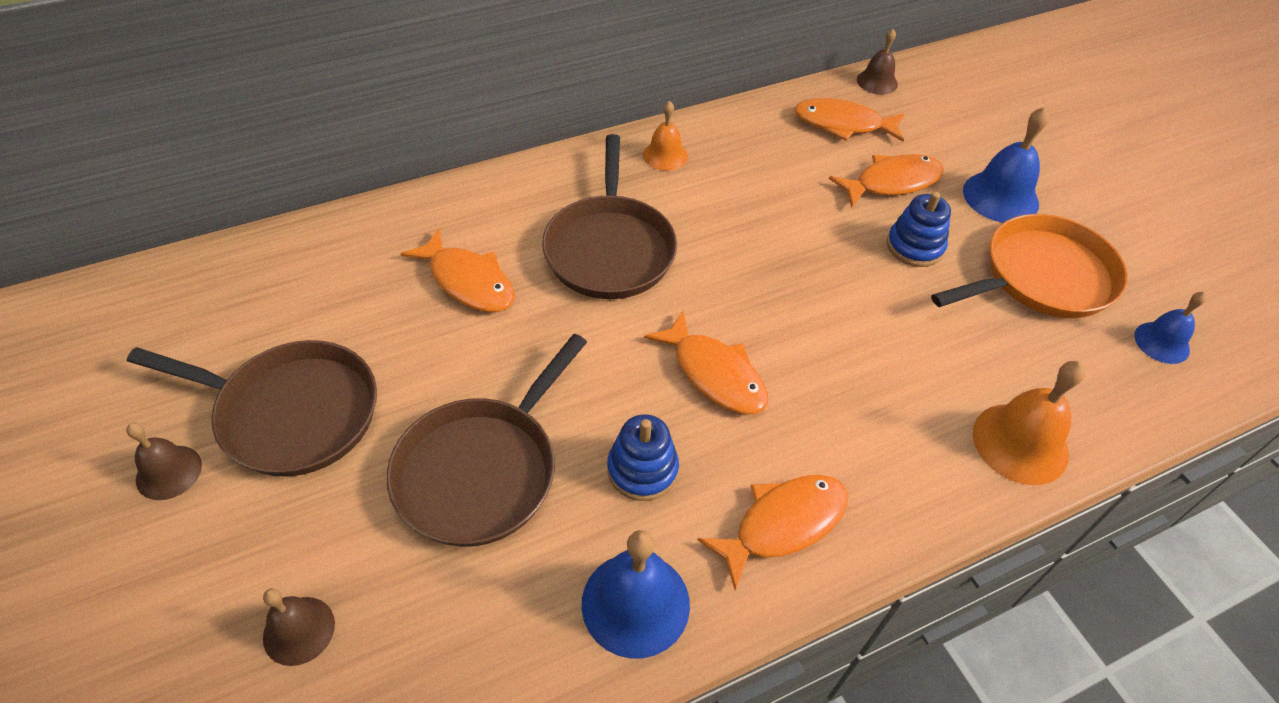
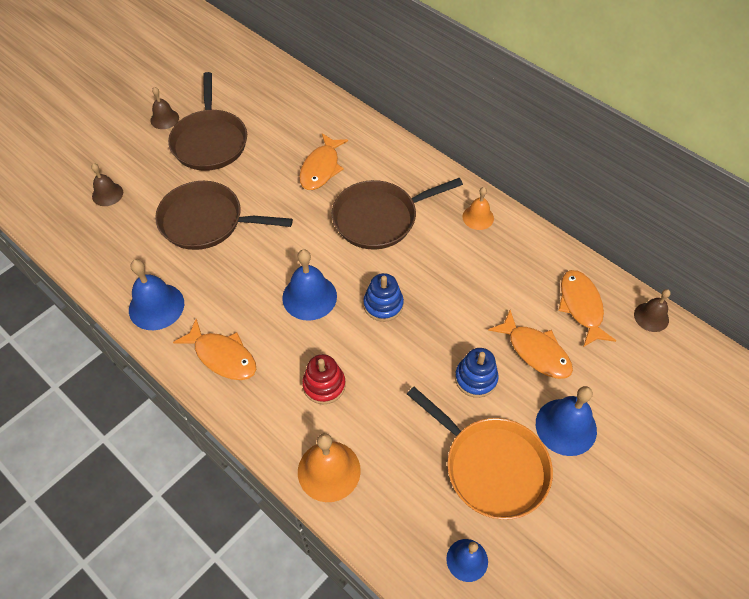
camera: 70 degrees right, 5 degrees up
(642, 470) = (232, 284): blue stacking toy -> blue stacking toy (383, 305)
(714, 374) = (309, 297): orange fish -> blue bell
(878, 405) = (324, 385): none -> red stacking toy

